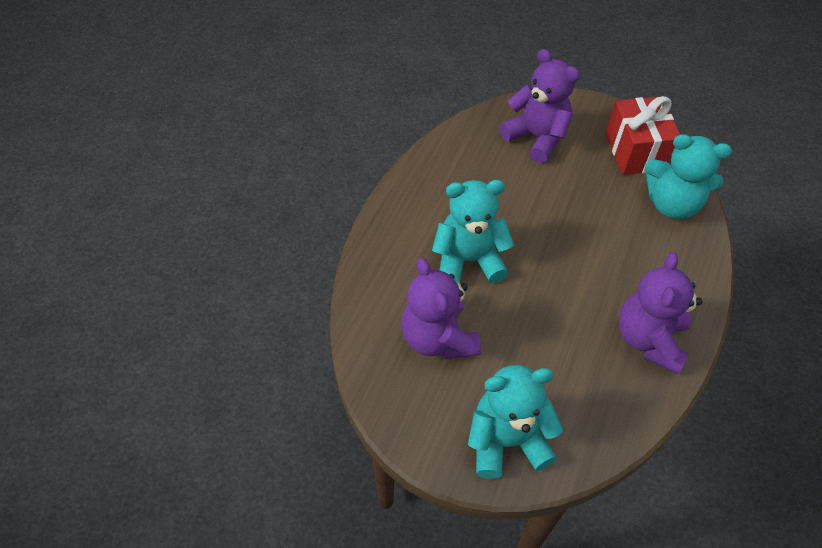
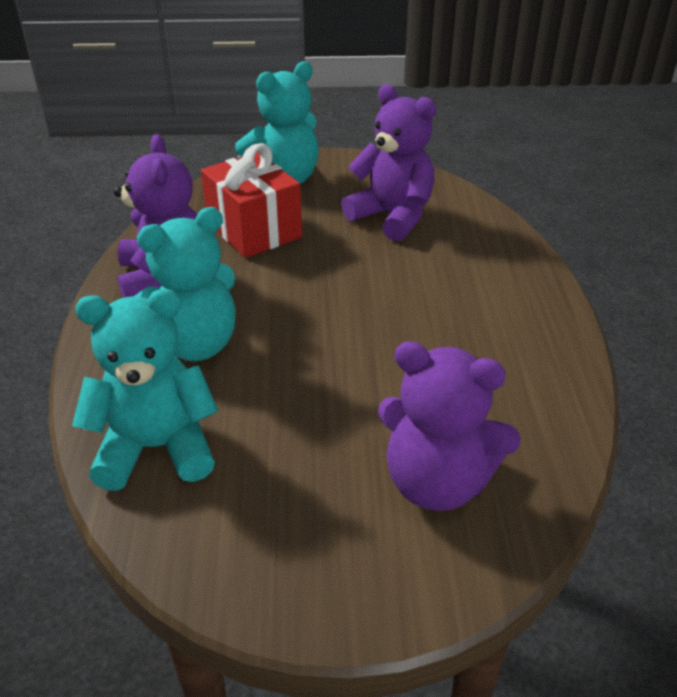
camera: 155 degrees right, 15 degrees down
(468, 260) = (413, 283): turquoise teddy bear -> turquoise teddy bear (193, 344)
(636, 151) = (243, 528): red gift -> red gift (254, 230)

